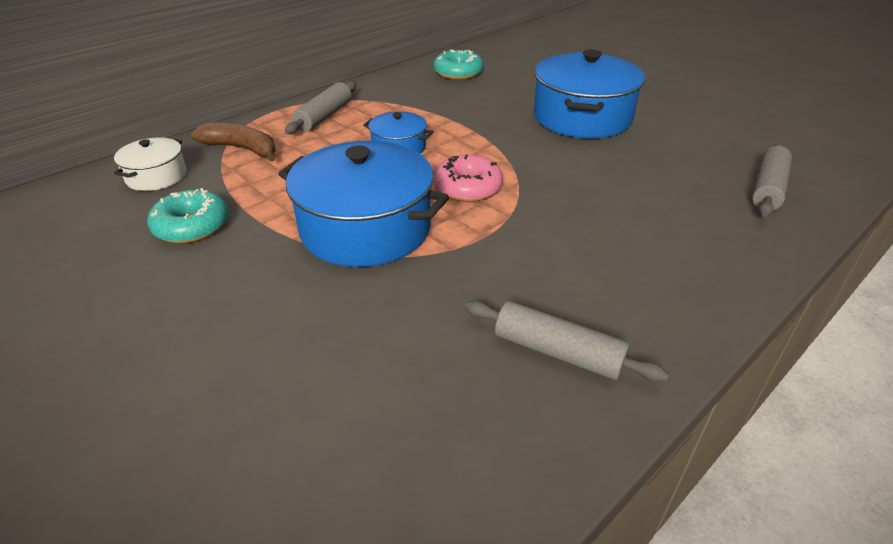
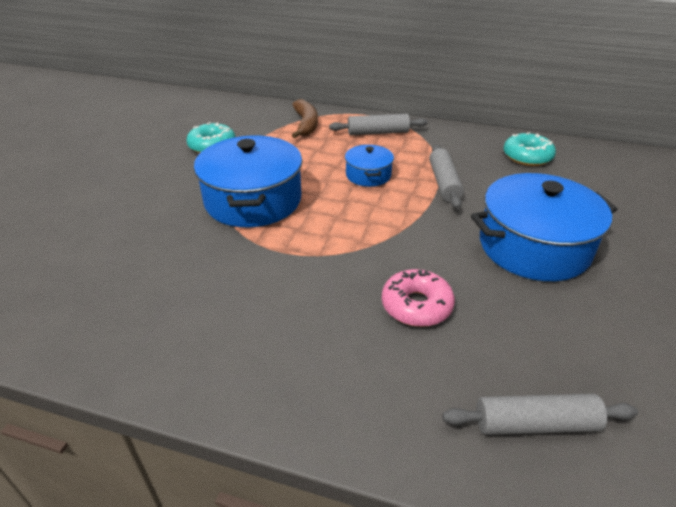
camera: 60 degrees right, 0 degrees up
(156, 176) = (251, 115): white pot -> none
(468, 187) = (341, 223): pink donut -> pink donut (416, 305)
(558, 352) = (165, 327): grey rolling pin -> grey rolling pin (444, 183)

